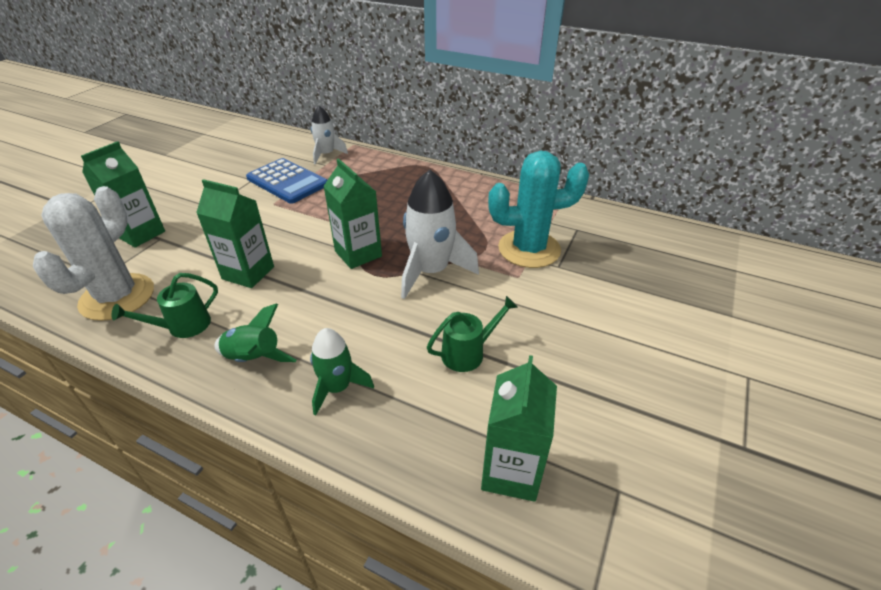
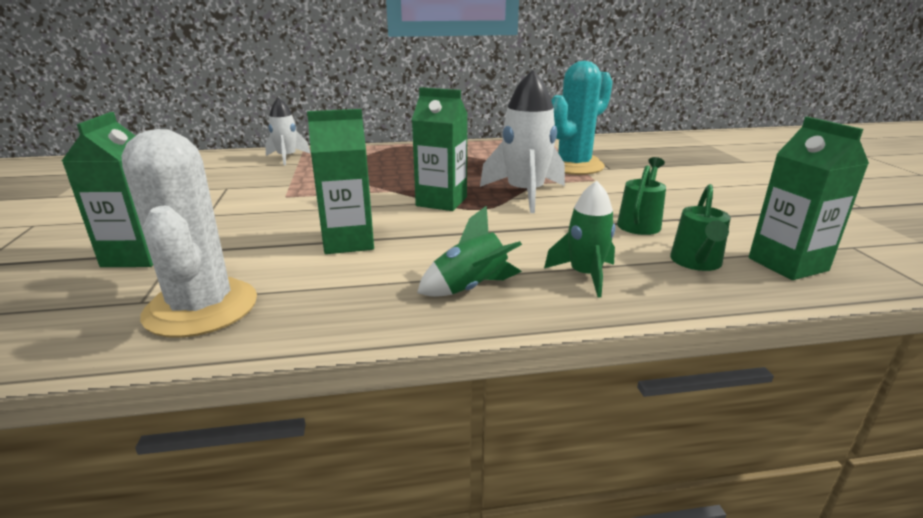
camera: 35 degrees left, 15 degrees down
(183, 326) = (343, 298): green watering can -> green watering can (696, 263)
(287, 181) = (274, 180): blue calculator -> none

